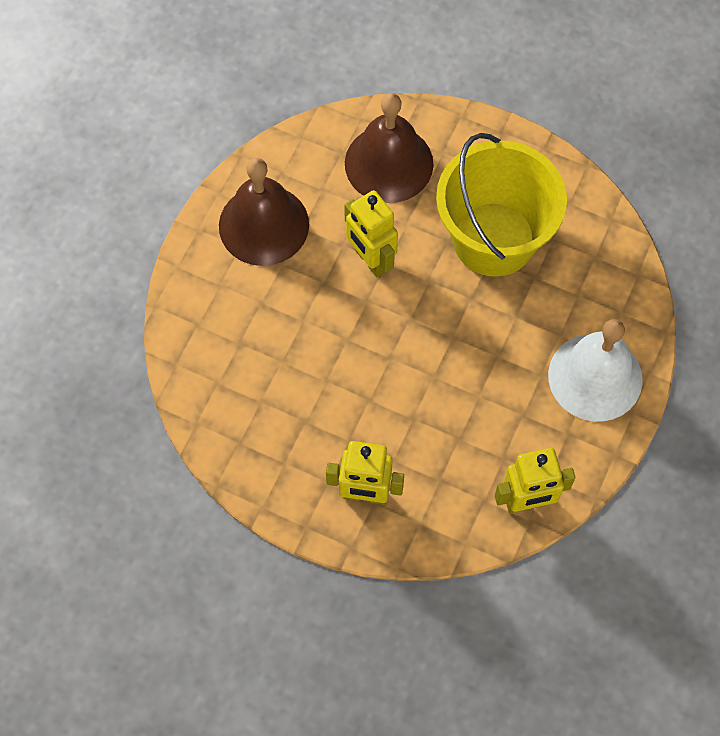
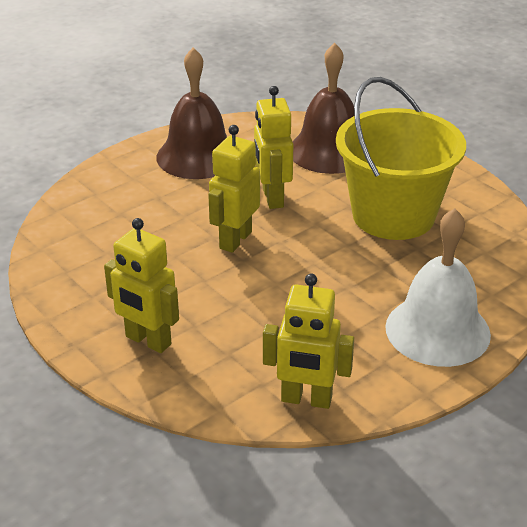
camera: 25 degrees right, 30 degrees down
(368, 335) = (235, 240): none -> yellow robot

